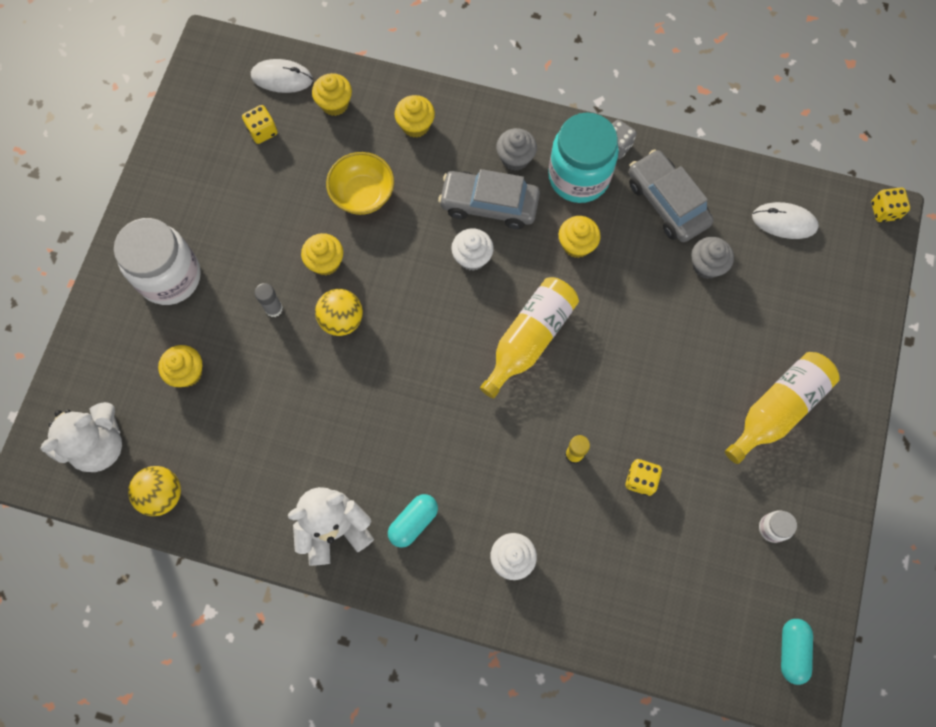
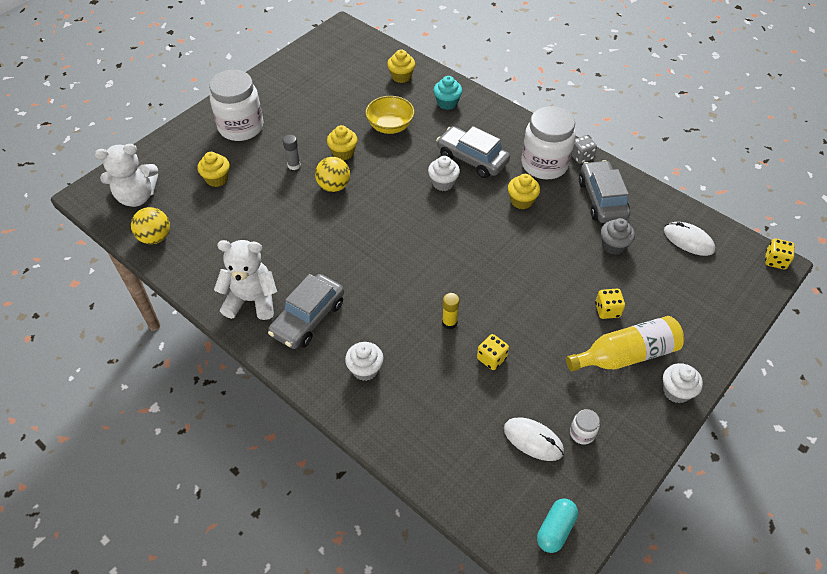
camera: 25 degrees right, 20 degrees down
(262, 131) = (347, 76): yellow dice -> yellow dice (607, 310)
(282, 78) = (376, 54): white mouse -> white mouse (533, 440)
(413, 522) = (308, 318): turquoise capsule -> grey car
(415, 125) = (447, 103): yellow cupcake -> turquoise cupcake
(515, 158) = (505, 140): grey cupcake -> none
(529, 339) = (456, 242): yellow bottle -> none
(578, 177) = (544, 164): turquoise jar -> white jar
(845, 431) = (676, 391): none -> white cupcake

